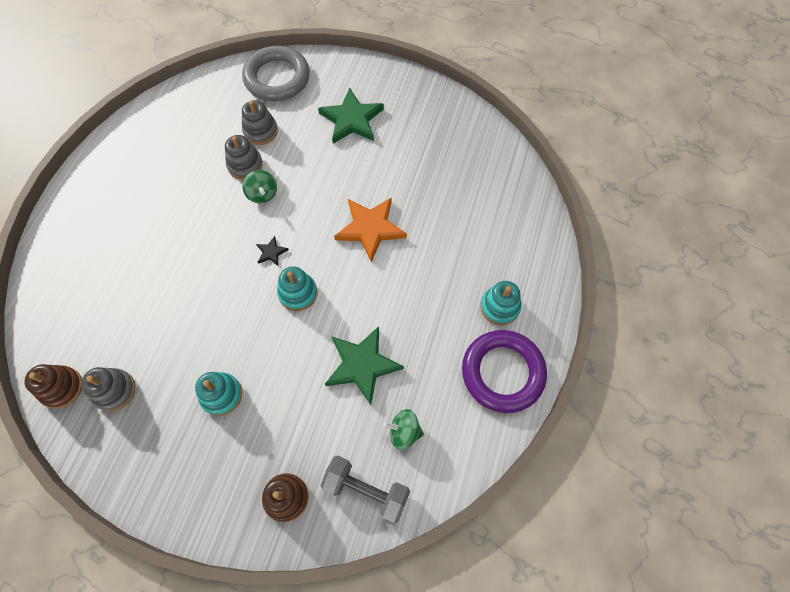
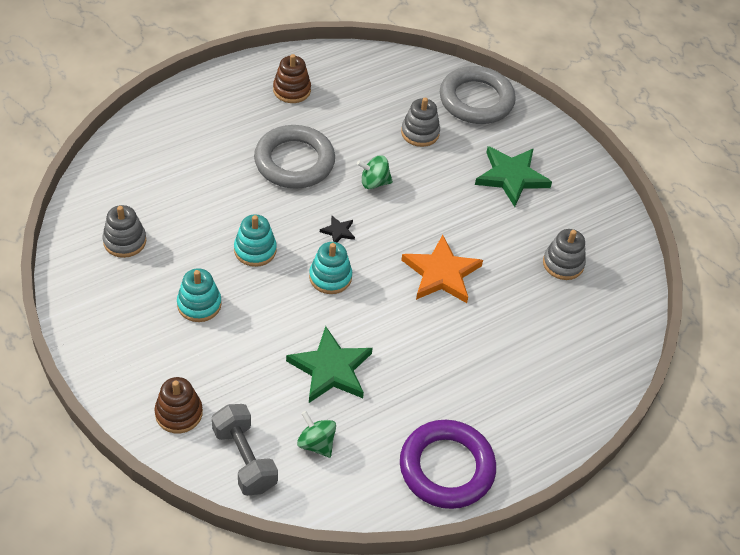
camera: 35 degrees right, 15 degrees down
(62, 388) = (90, 211): brown stacking toy -> brown stacking toy (292, 90)
(189, 221) = (294, 161): none -> grey ring
(245, 165) = (381, 150): grey stacking toy -> grey stacking toy (563, 264)
(262, 194) = (374, 182): green spinning top -> green spinning top turned 75 degrees clockwise
(499, 307) = (496, 417): turquoise stacking toy -> turquoise stacking toy (255, 250)

